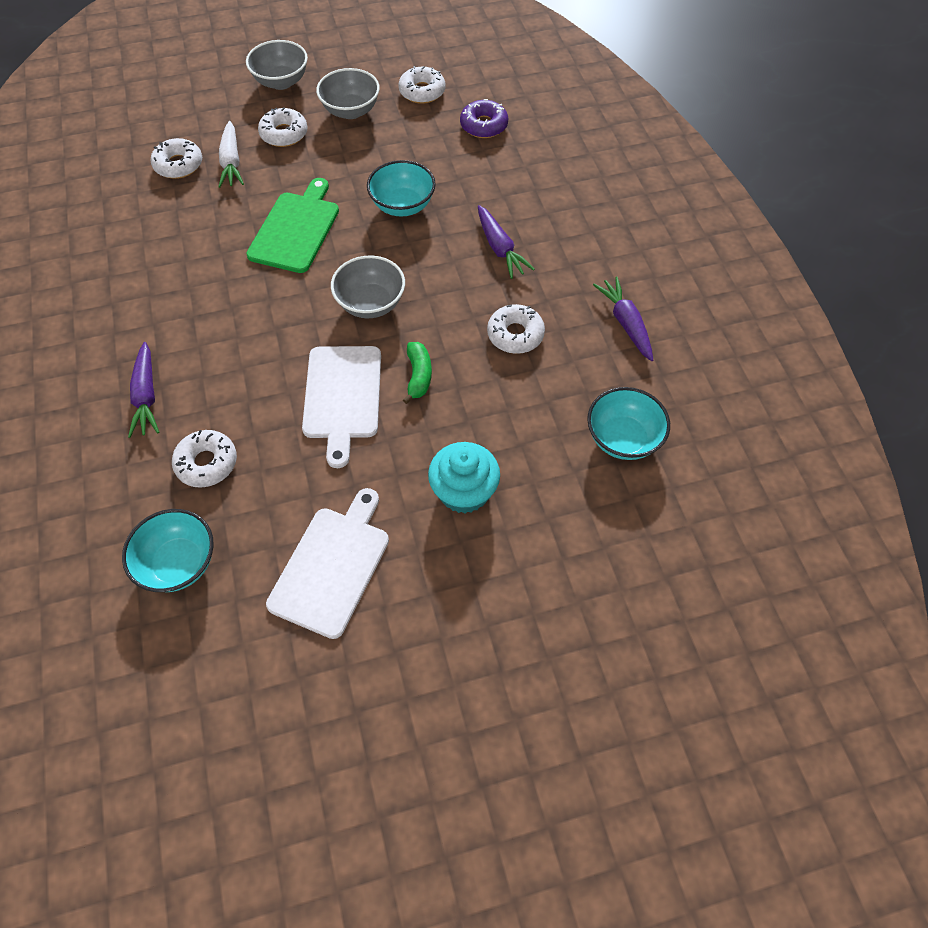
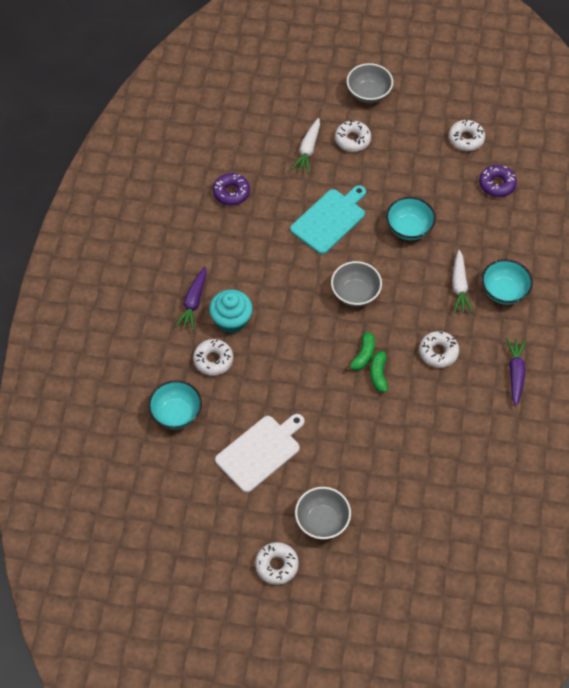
camera: 25 degrees right, 0 degrees up
(148, 242) = (231, 192): none -> purple donut
(179, 165) = (272, 139): white donut -> white donut (276, 565)
(296, 229) = (330, 219): green cutting board -> turquoise cutting board
(342, 396) = (310, 350): white cutting board -> none
(351, 111) = (407, 137): grey bowl -> grey bowl (322, 521)
(451, 391) = (379, 374): none -> green banana
(464, 491) = (356, 440): turquoise cupcake -> turquoise cupcake (231, 320)
(500, 248) = (459, 286): purple carrot -> white carrot
(623, 438) = (470, 448): turquoise bowl -> turquoise bowl (504, 291)

